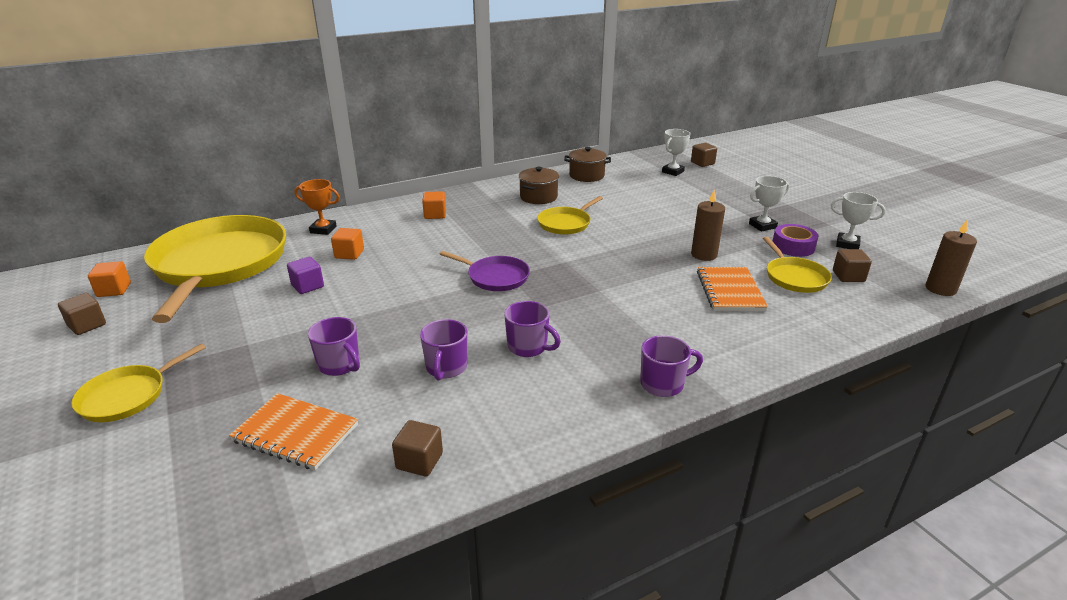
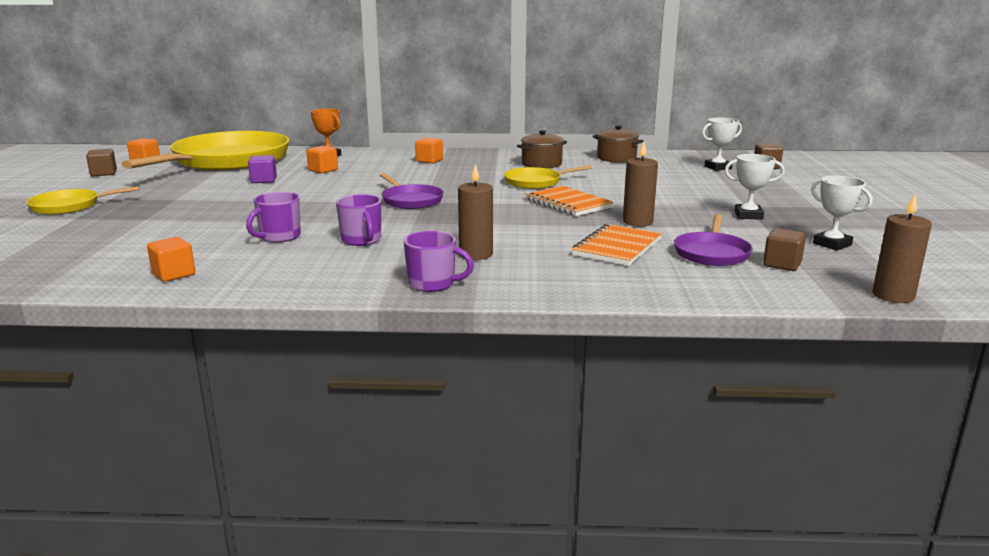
camera: 30 degrees right, 10 degrees down
(295, 433) = (126, 243): orange notebook -> orange notebook (568, 203)
(340, 365) = (211, 220): purple mug -> none
(419, 461) = (174, 274): brown cube -> orange cube
(644, 334) = (476, 254): none -> brown candle
(793, 246) = (756, 234): purple tape -> none
(794, 277) = (712, 253): yellow pan -> purple pan

